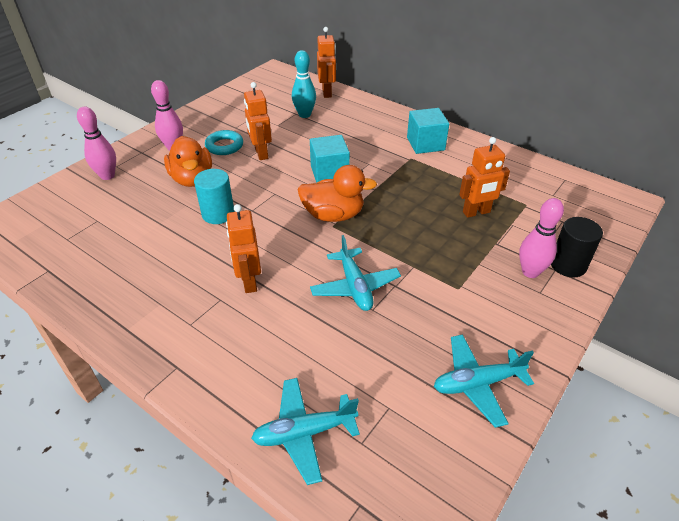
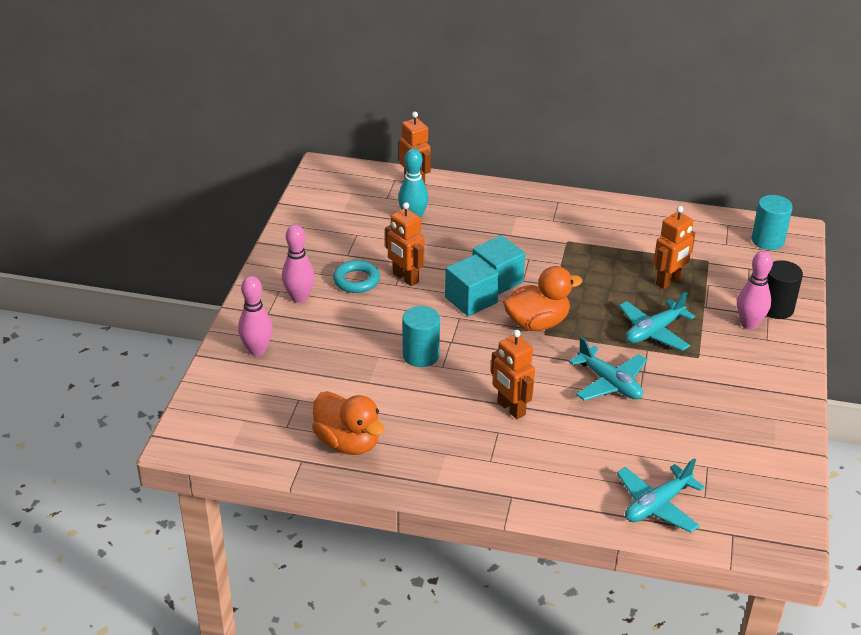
camera: 25 degrees left, 5 degrees down
(192, 179) = (357, 327): orange duck -> orange duck (348, 442)
(425, 144) = (570, 220): turquoise cube -> turquoise cube (471, 300)
(477, 383) = (762, 426): turquoise plane -> turquoise plane (654, 332)
(596, 202) = (767, 240): none -> turquoise cylinder

